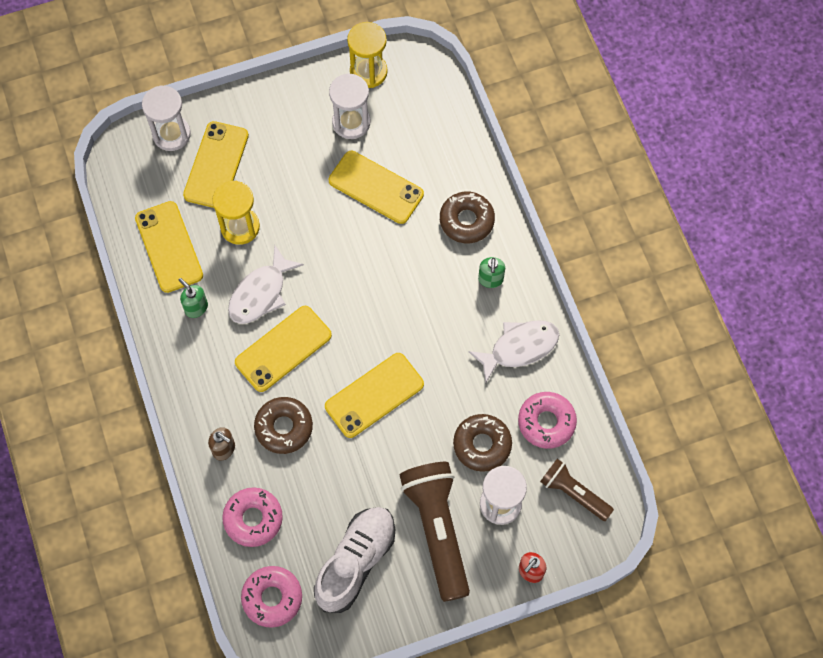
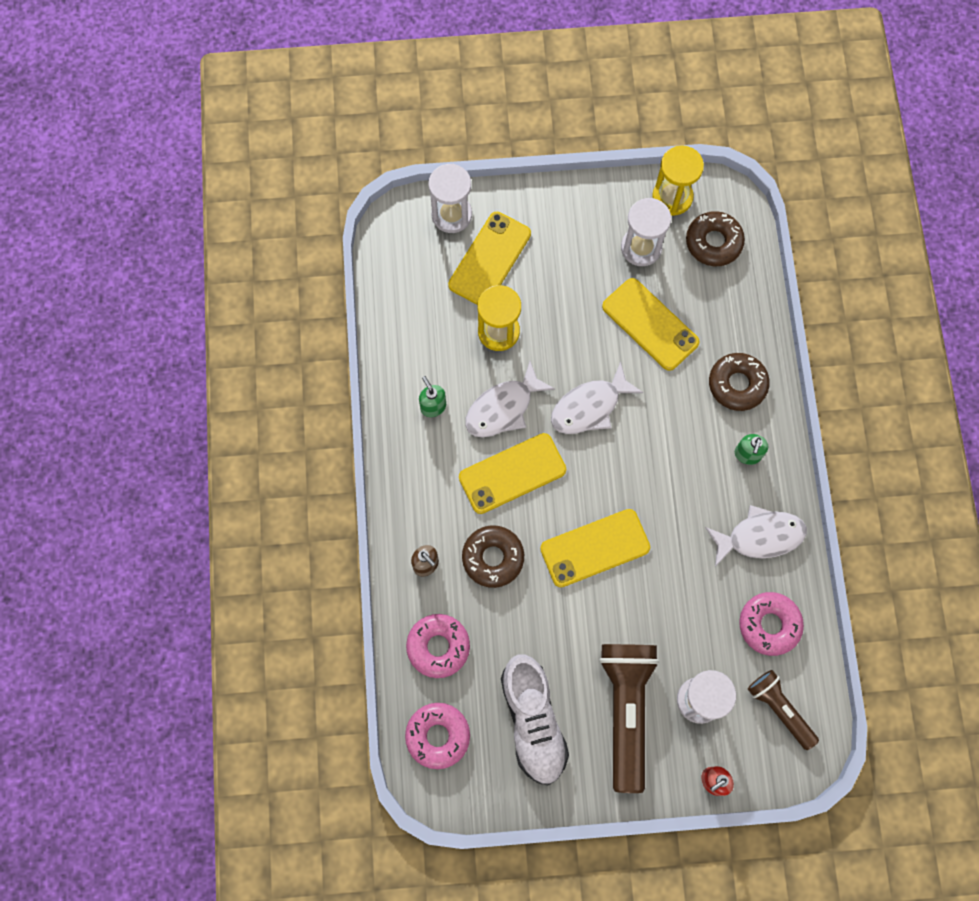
camera: 15 degrees right, 5 degrees up
(169, 247) = (420, 334): yellow phone -> none
(339, 273) = (589, 407): none -> white fish
(356, 562) = (533, 721): white shoe -> white shoe turned 120 degrees clockwise
(482, 445) = (695, 631): brown donut -> brown donut (713, 242)

